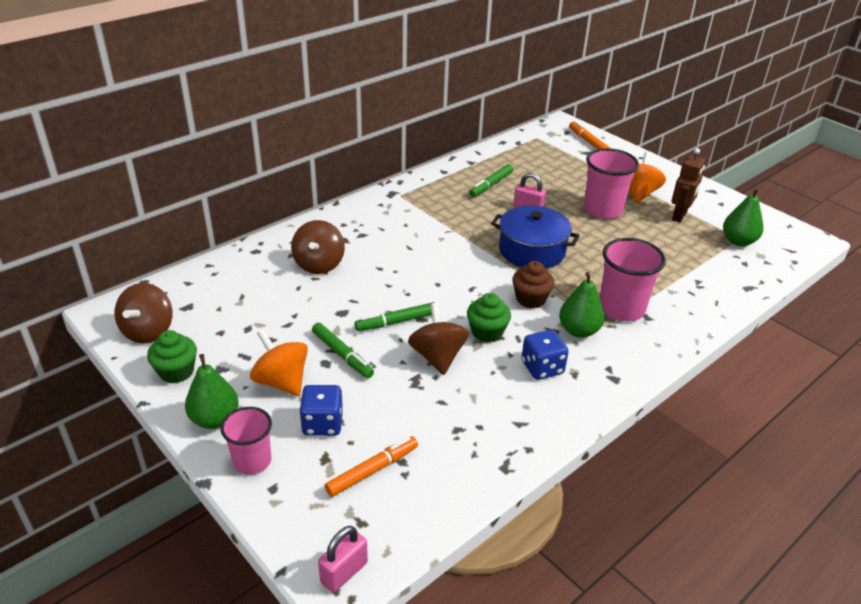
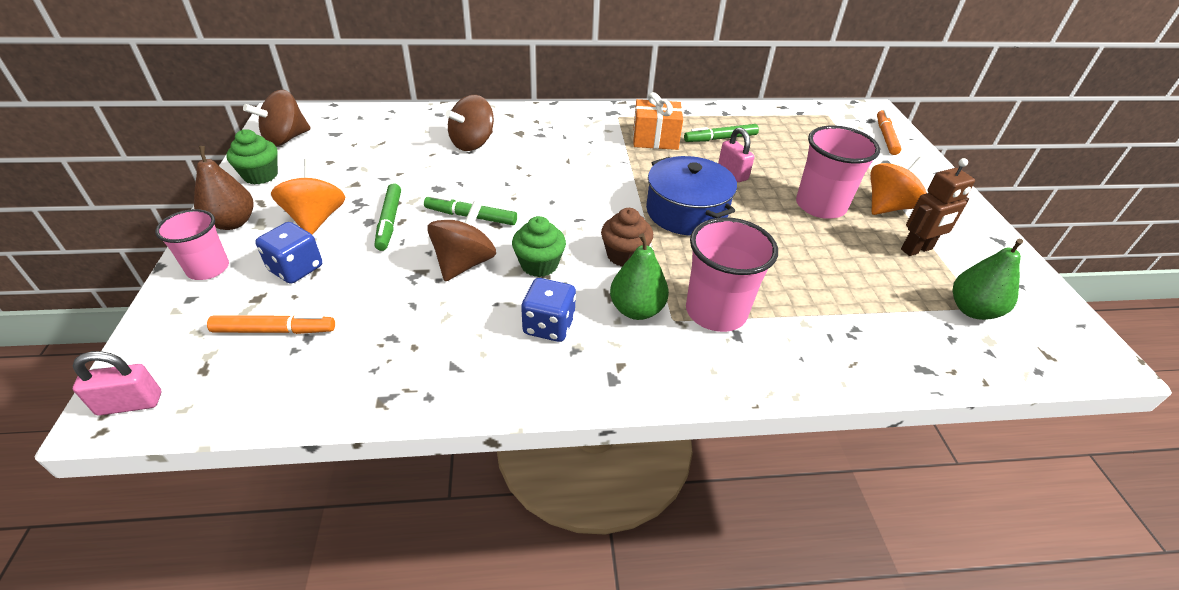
camera: 35 degrees right, 5 degrees up
(215, 419) = (232, 223): green pear -> brown pear
(449, 204) = (655, 139): none -> orange gift

